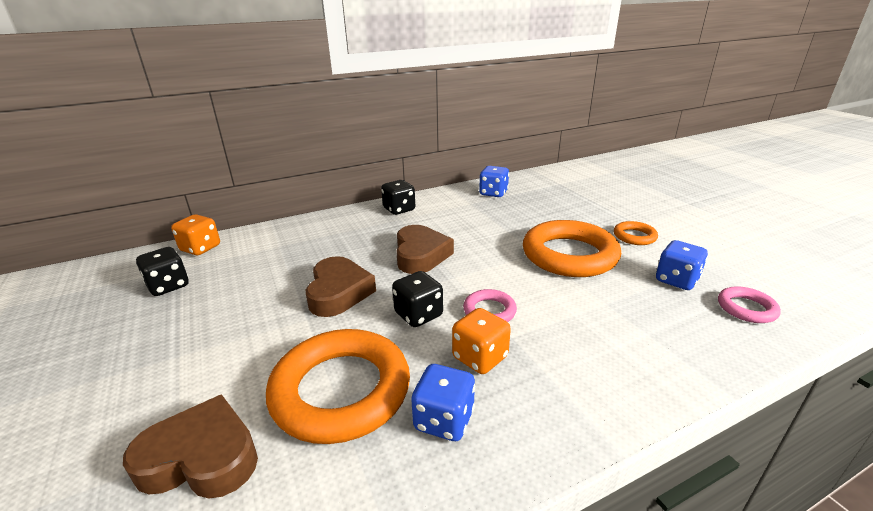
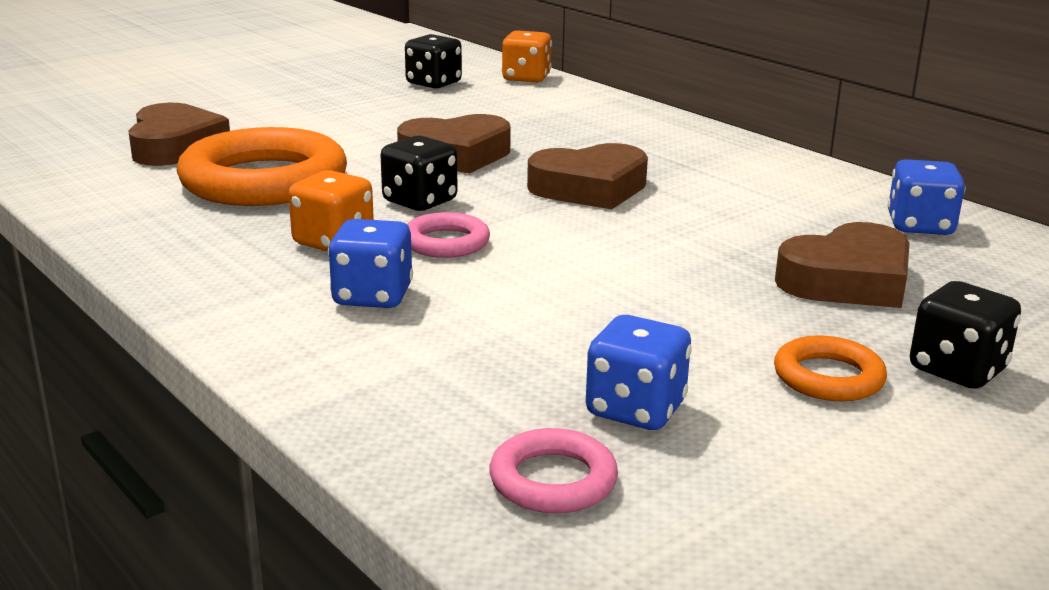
camera: 75 degrees right, 5 degrees down
(399, 209) = (748, 159): black dice -> black dice (957, 370)
(444, 420) = (219, 230): blue dice -> blue dice (372, 296)
(546, 216) = (847, 280): none -> brown heart
(569, 255) = (674, 302): orange ring -> none

